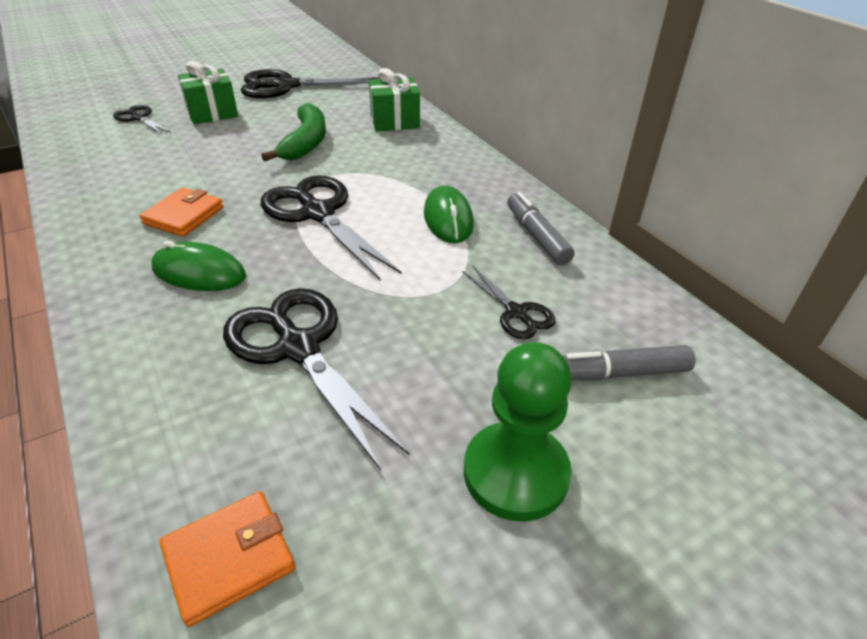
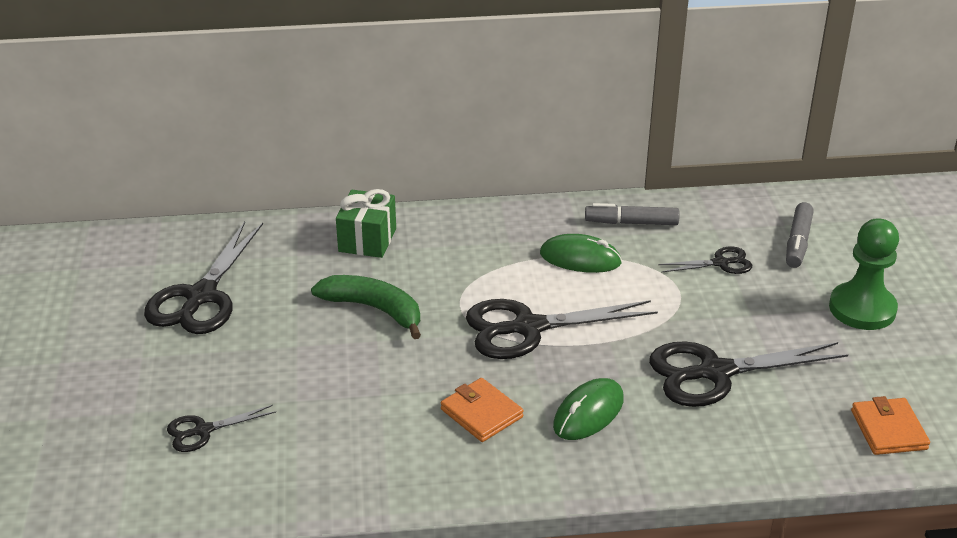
camera: 65 degrees left, 5 degrees down
(212, 113) = (238, 367): green gift -> none

